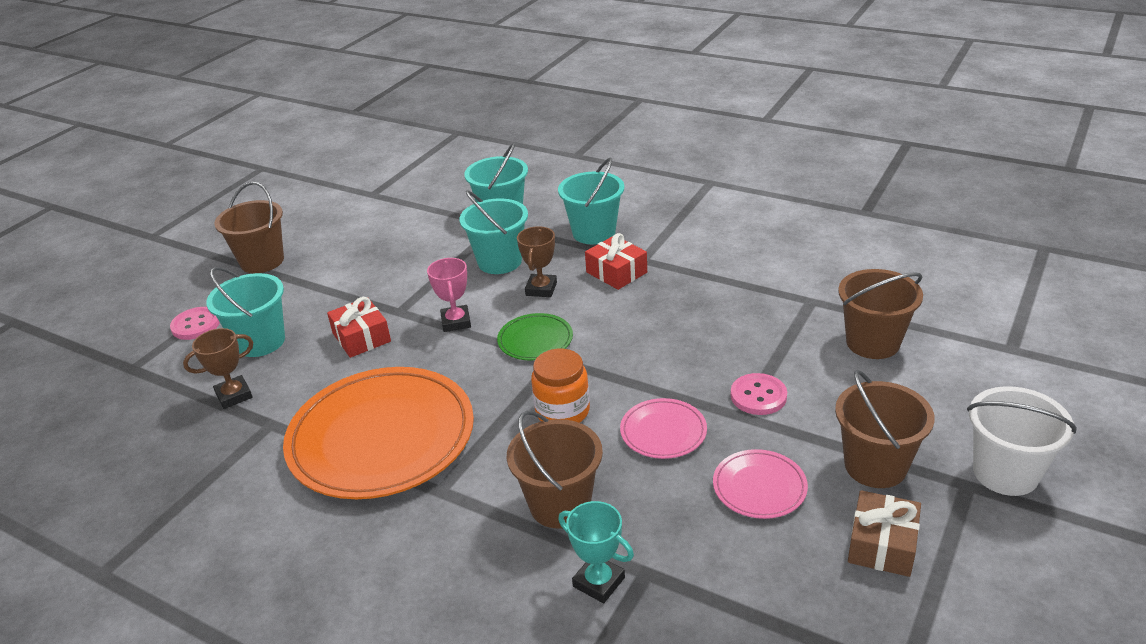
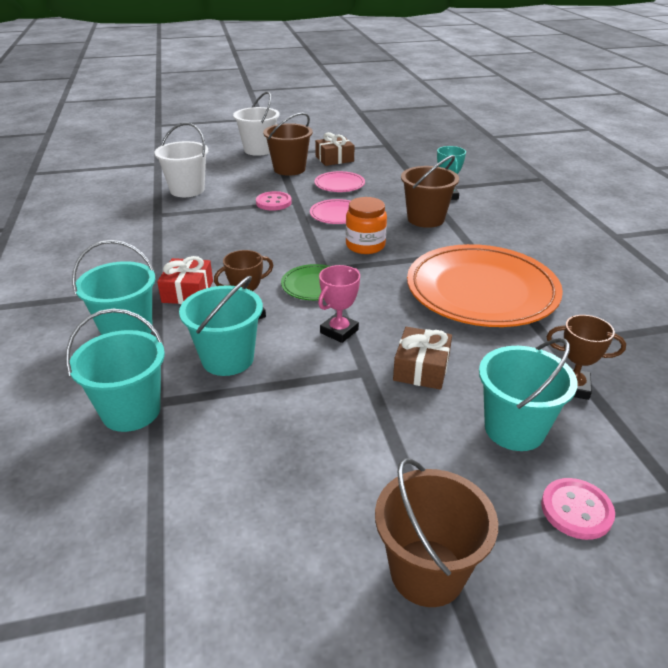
camera: 135 degrees left, 0 degrees up
(361, 337) = (421, 368): red gift -> brown gift
(872, 342) = (187, 190): brown bucket -> white bucket

